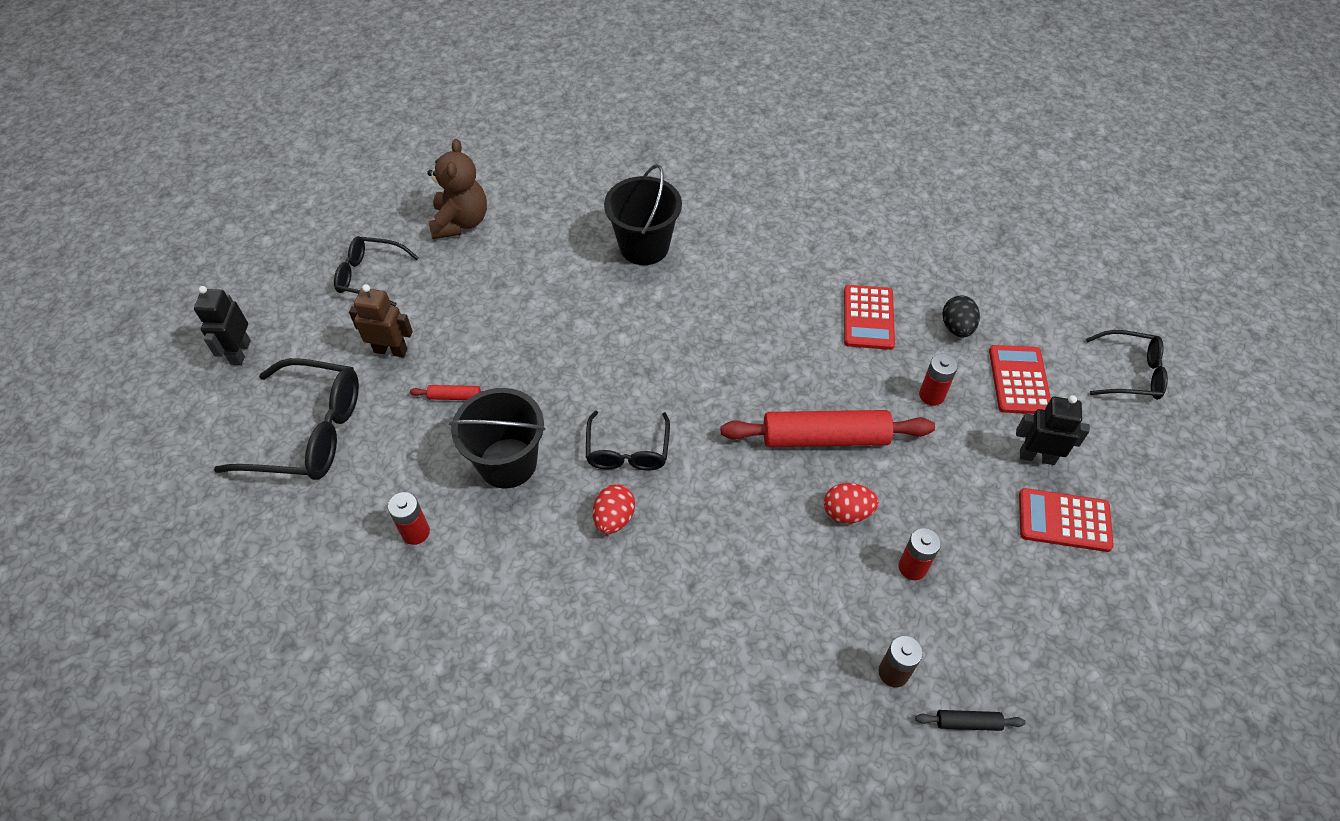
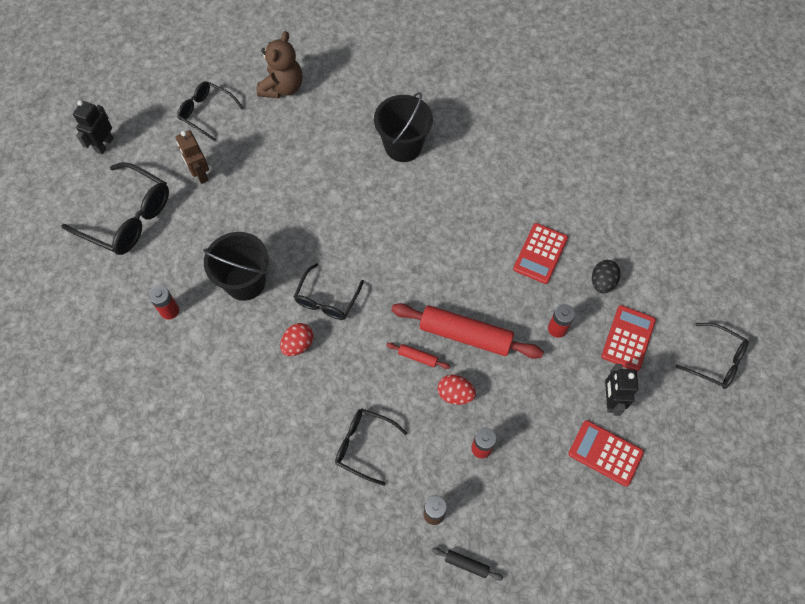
camera: 20 degrees right, 10 degrees up
(391, 350) = (200, 174): brown robot -> brown robot turned 150 degrees counterclockwise
(455, 396) = (229, 222): red rolling pin -> red rolling pin (417, 357)
(760, 617) = (364, 445): none -> black glasses
(1037, 456) = (610, 400): black robot -> black robot turned 120 degrees counterclockwise

